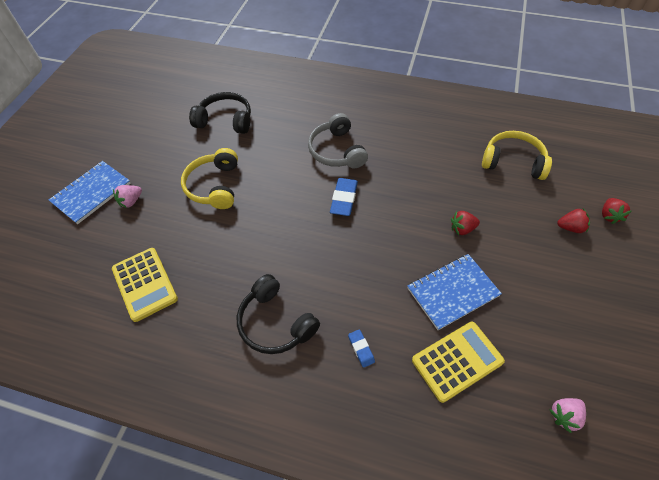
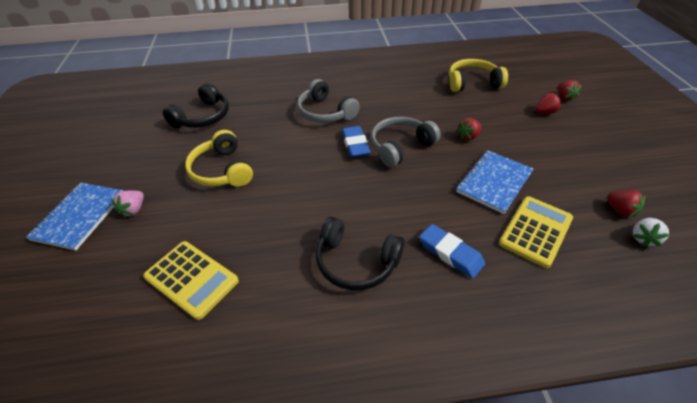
camera: 25 degrees left, 10 degrees down
(225, 120) = (203, 117): black headphones -> black headphones turned 135 degrees clockwise
(361, 349) = (450, 253): blue eraser -> blue eraser, size x1.76
(385, 217) = (400, 147): none -> grey headphones
(564, 376) = (620, 210): none -> red strawberry
(564, 415) = (643, 238): pink strawberry -> white strawberry

